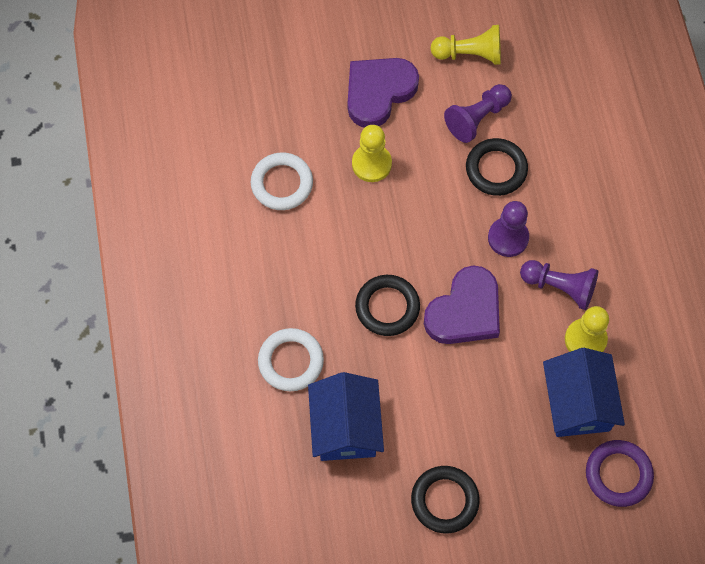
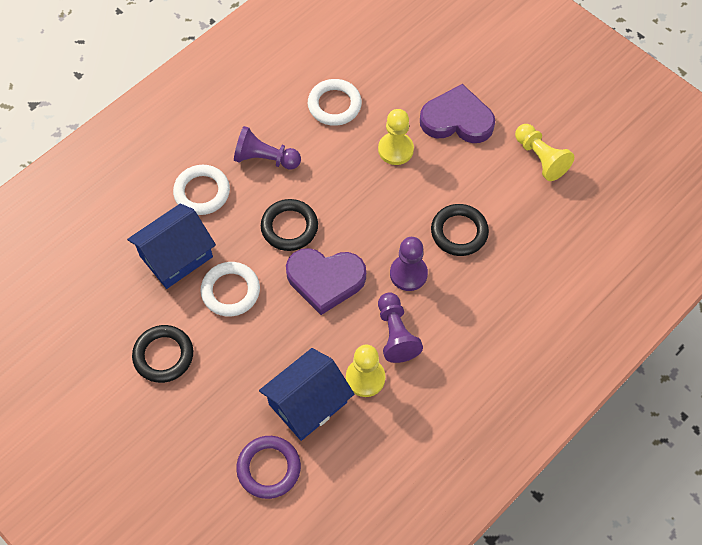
camera: 55 degrees right, 5 degrees down
(418, 400) = (230, 291): none -> white ring
(477, 118) = (491, 195): purple pawn -> purple pawn (265, 158)

